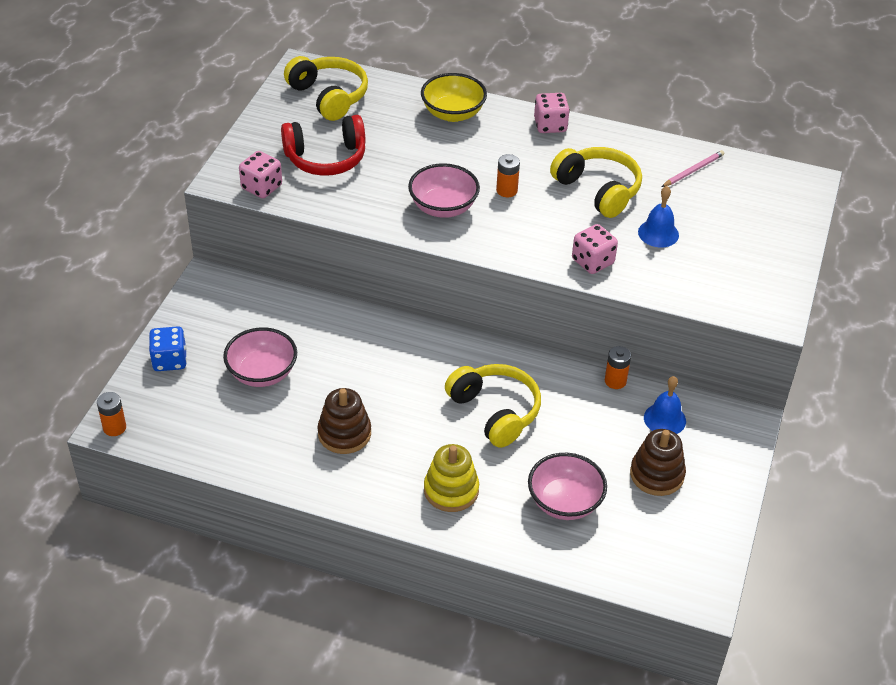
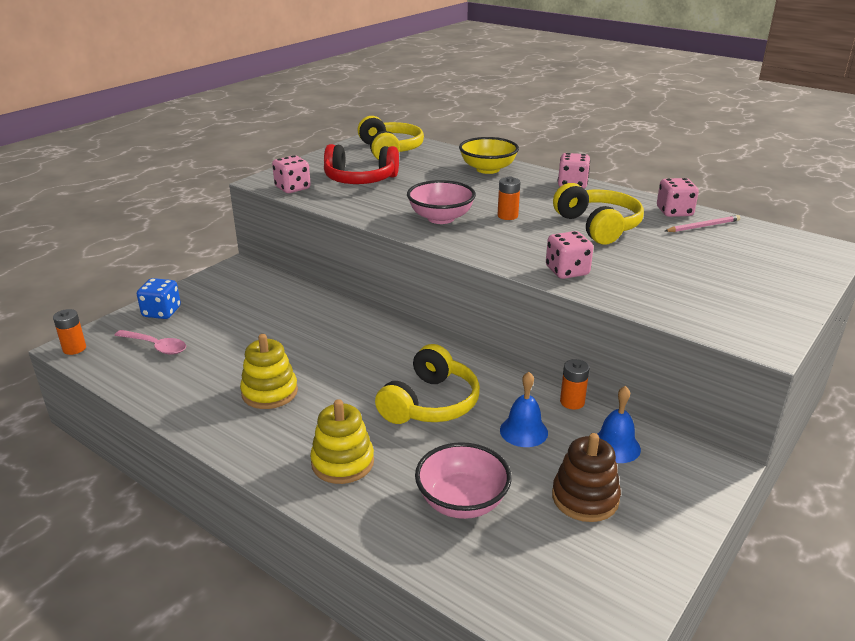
camera: 20 degrees right, 15 degrees down
(196, 406) = (156, 346): none -> pink spoon
(262, 373) = (231, 334): pink bowl -> none
(344, 433) = (269, 392): brown stacking toy -> yellow stacking toy
(495, 411) = (430, 403): yellow headphones -> yellow headphones turned 45 degrees clockwise
(658, 233) = (648, 261): blue bell -> blue bell (523, 431)
(661, 153) = (674, 212): none -> pink dice

